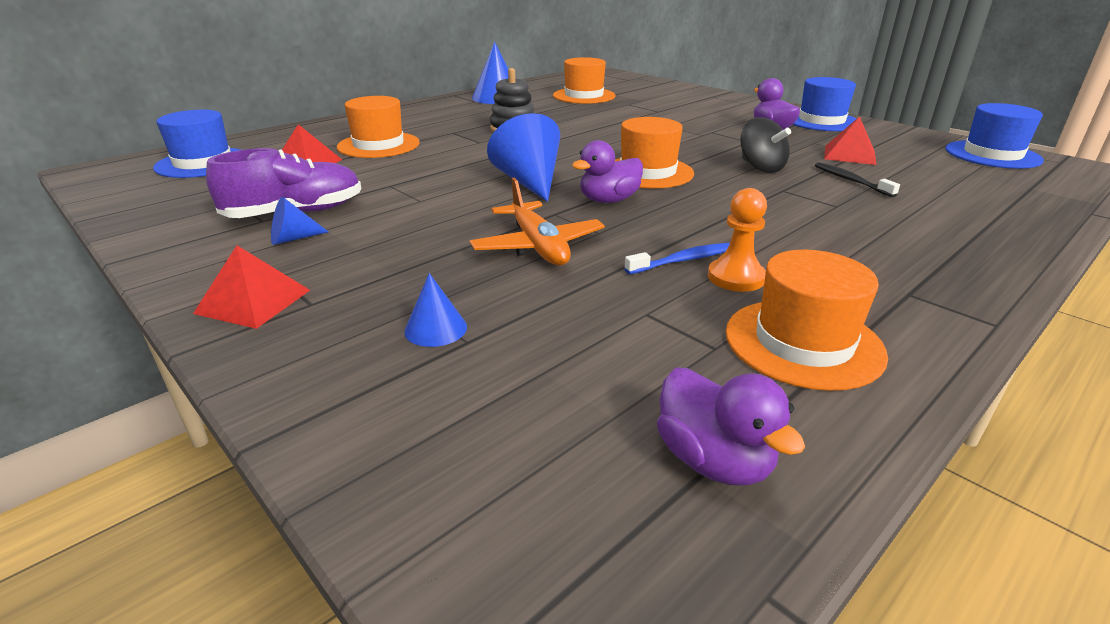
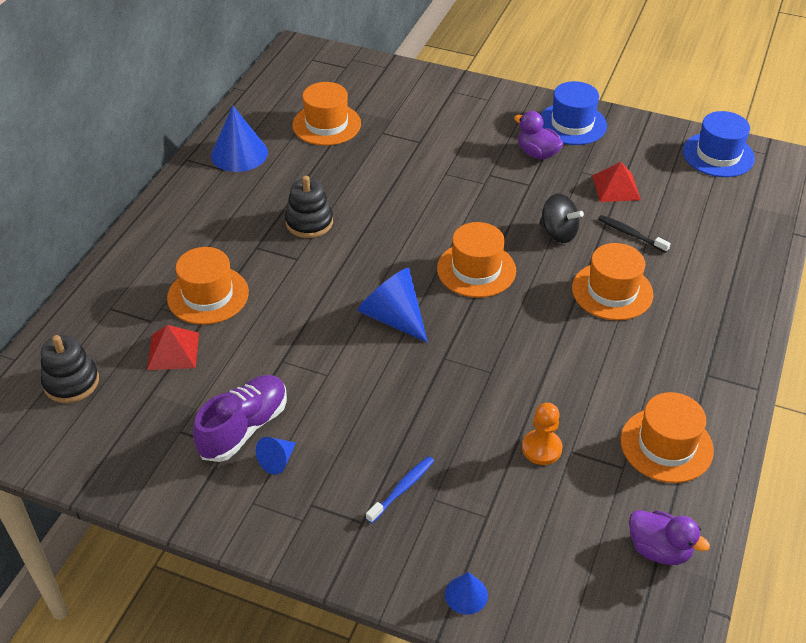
camera: 25 degrees left, 15 degrees up
(203, 163) = (71, 382): blue hat -> black stacking toy
(253, 301) = (322, 535): red pyramid -> none
(435, 329) = (460, 513): blue cone -> blue cone (466, 594)
(538, 246) = (461, 405): orange plane -> none
(608, 200) = (472, 325): purple duck -> none
(683, 260) = (564, 387): blue toothbrush -> blue toothbrush (402, 489)
(736, 277) = (605, 394): orange pawn -> orange pawn (541, 448)
(801, 209) = (612, 291): none -> orange hat

